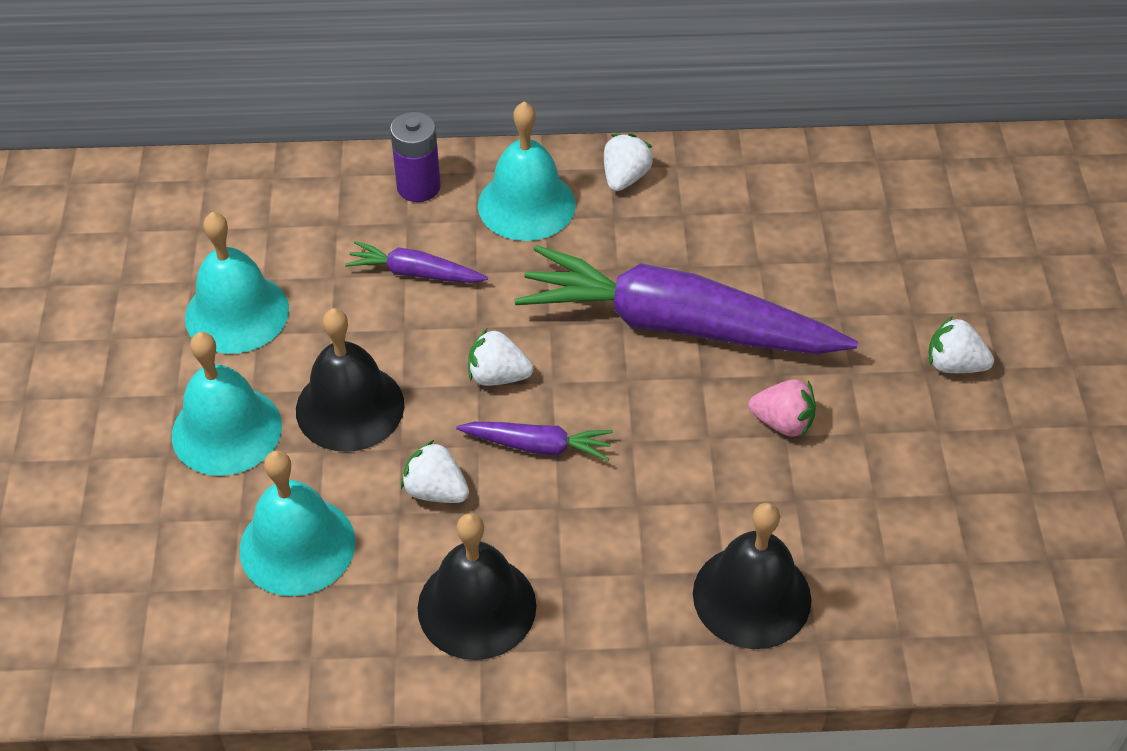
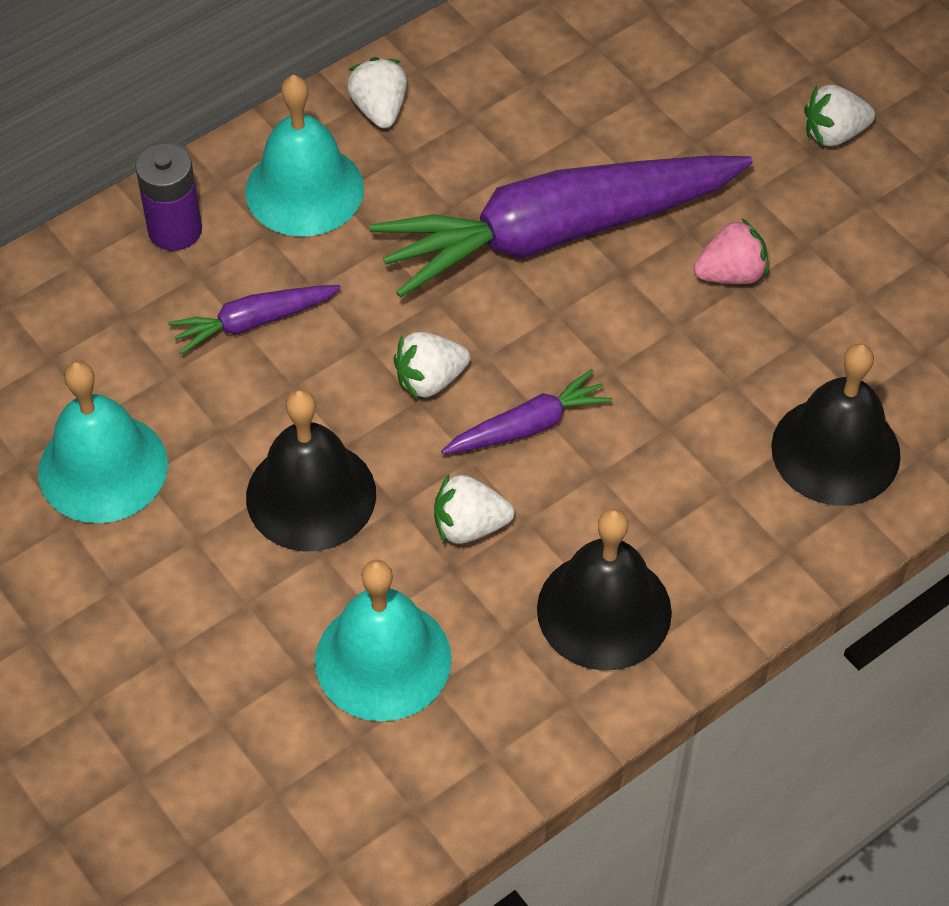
camera: 35 degrees left, 5 degrees up
(226, 430) = (205, 591): turquoise bell -> none

